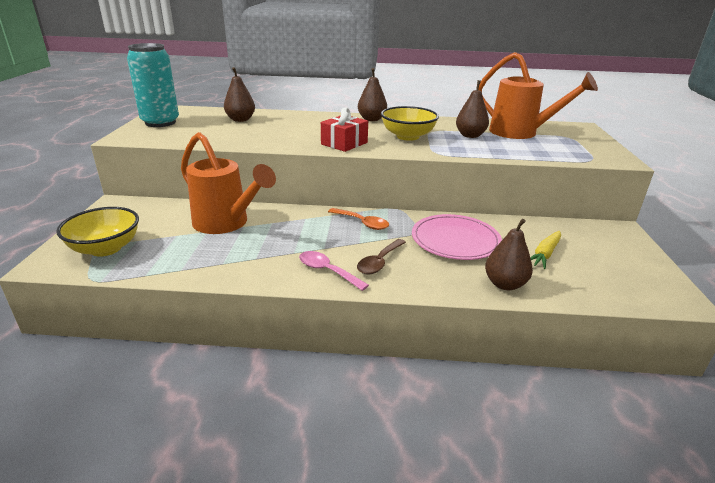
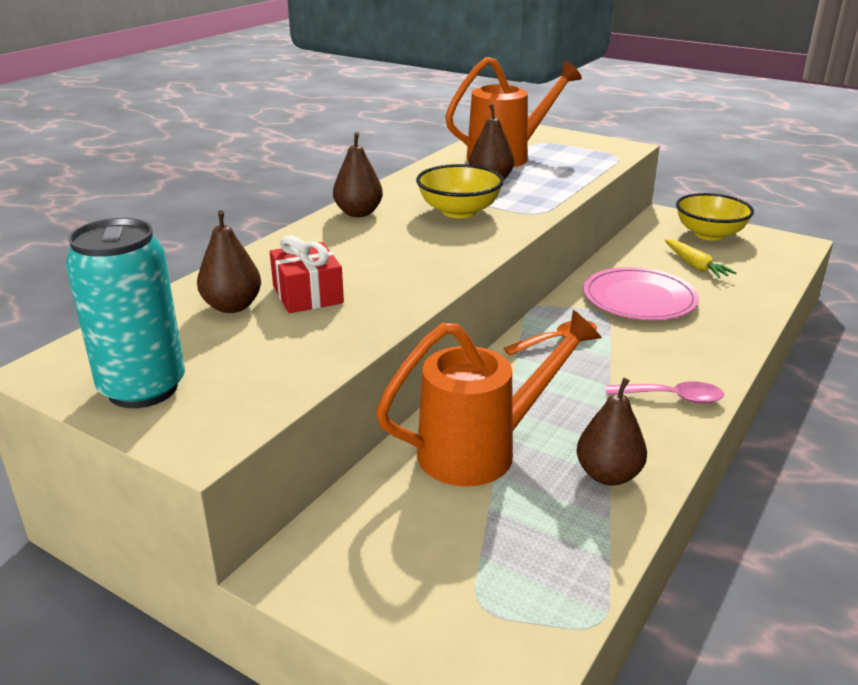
camera: 60 degrees left, 0 degrees up
(106, 248) = (489, 598): yellow bowl -> yellow bowl (709, 234)
(327, 271) = (671, 397): pink spoon -> pink spoon turned 150 degrees counterclockwise
(344, 143) = (448, 254): red gift -> red gift (308, 294)
(379, 262) = (666, 358): brown spoon -> none
(504, 284) = (744, 304): brown pear -> brown pear (608, 475)

